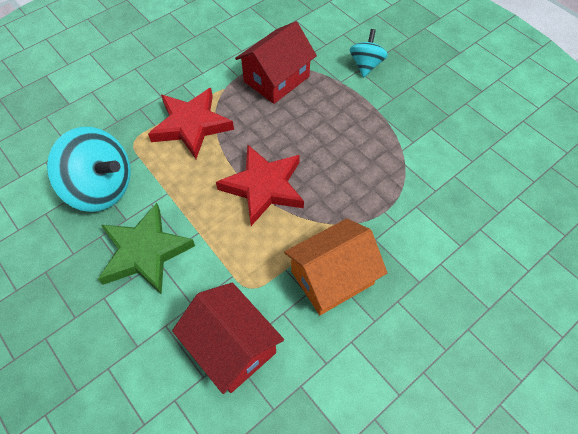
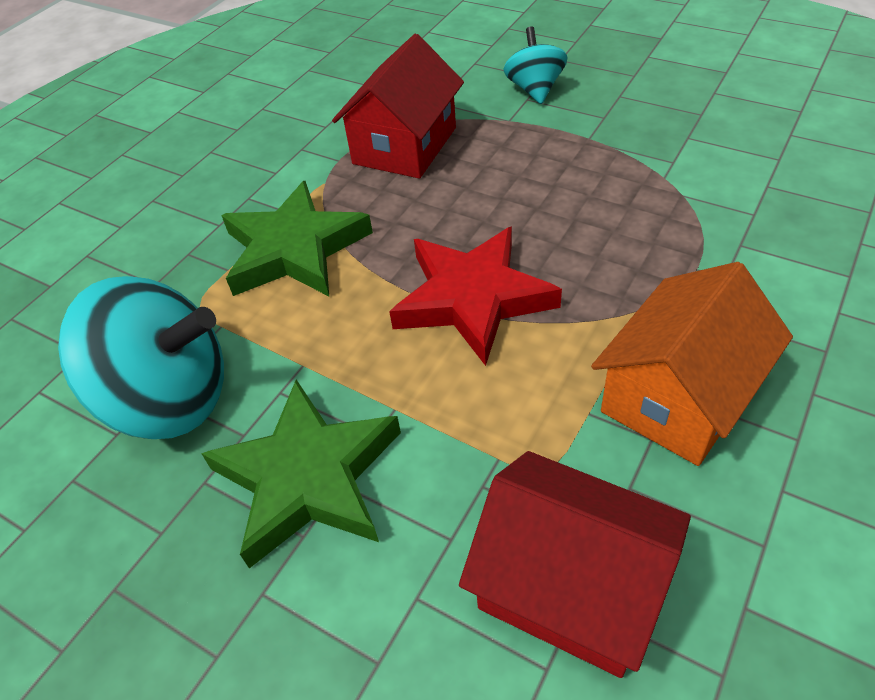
camera: 15 degrees left, 10 degrees down
(191, 125) = (295, 249): red star -> green star

